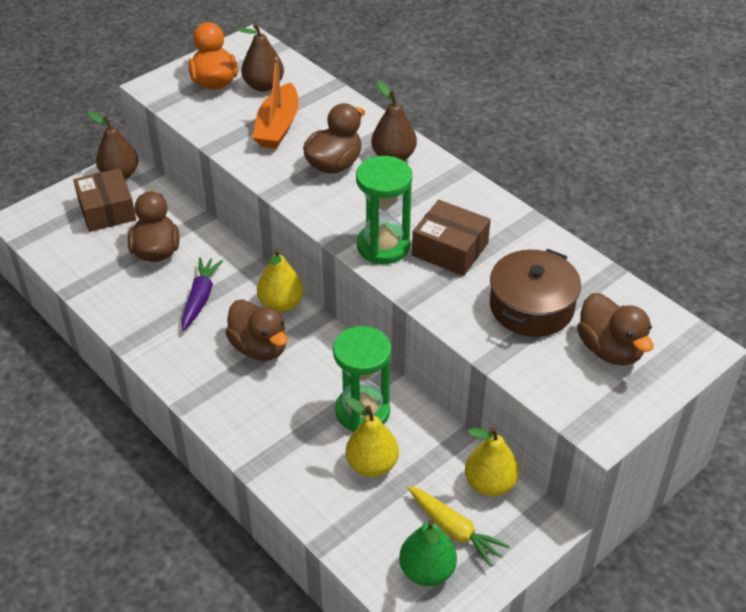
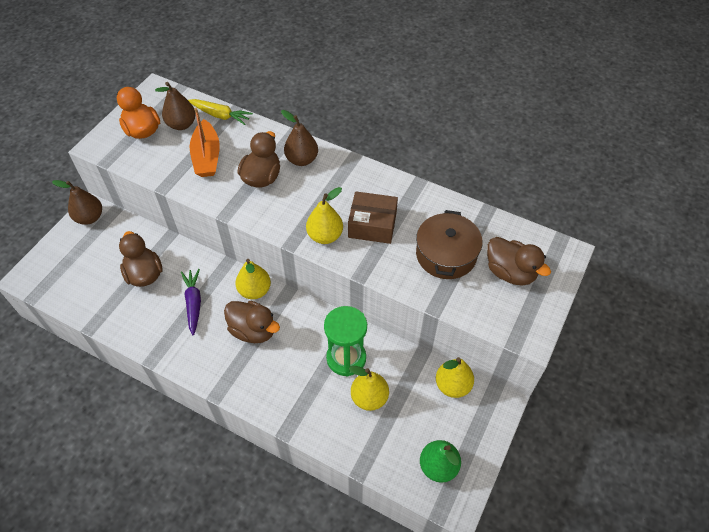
camera: 20 degrees left, 10 degrees up
(107, 210) = (92, 251): brown box -> none
(383, 246) = (325, 236): green hourglass -> yellow pear
(454, 530) = (443, 428): yellow carrot -> yellow carrot (220, 115)

